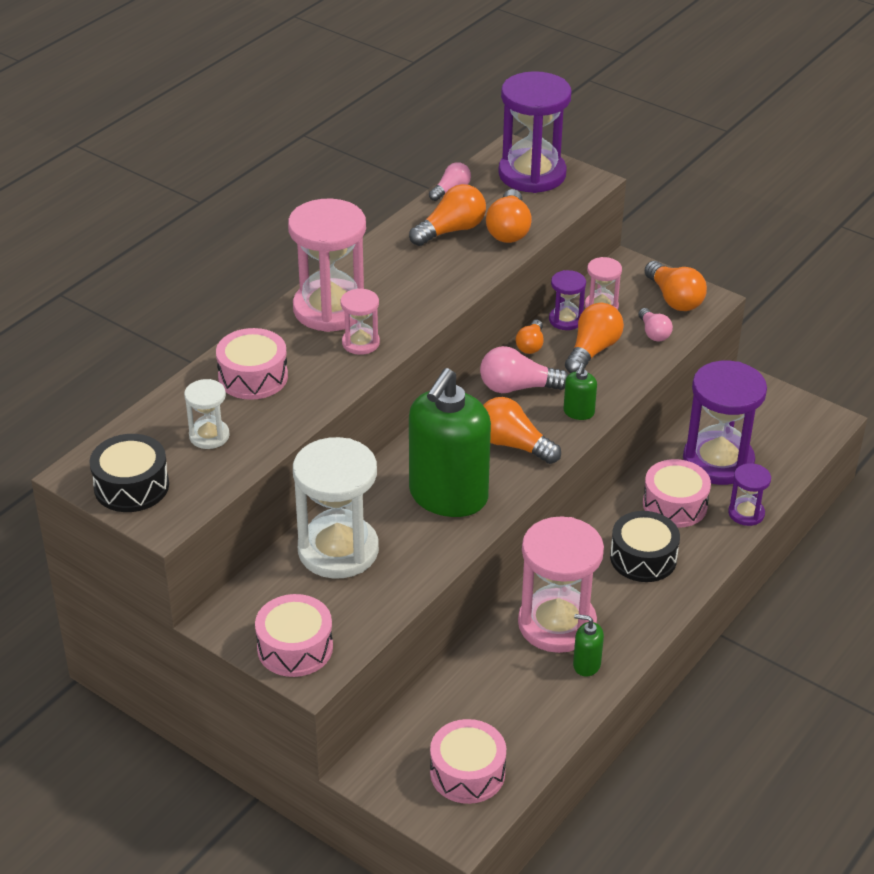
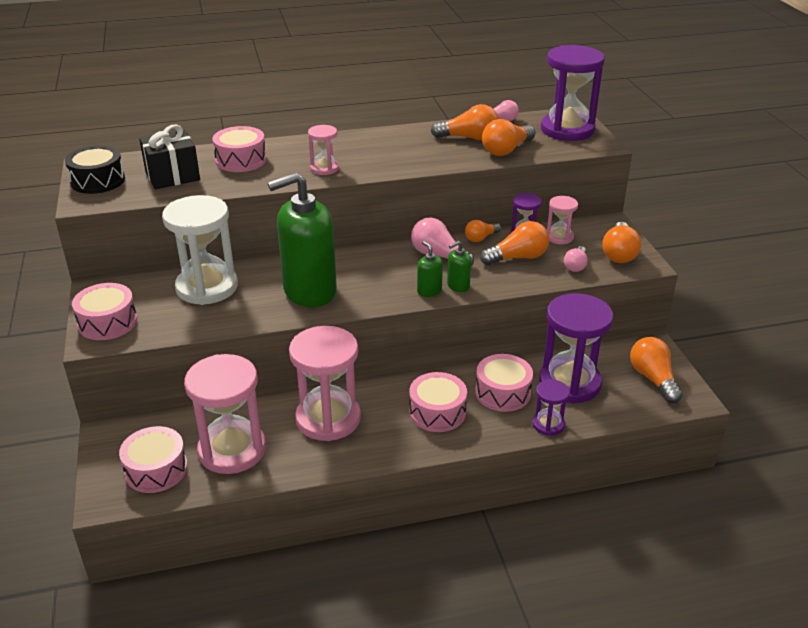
camera: 40 degrees right, 5 degrees down
(209, 436) = (172, 176): white hourglass -> black gift
(330, 309) = (335, 147): pink hourglass -> pink hourglass (232, 450)
(513, 445) = (389, 283): orange light bulb -> orange light bulb (653, 379)
(586, 665) = (312, 453): green soap dispenser -> green soap dispenser (429, 291)
(643, 558) = (437, 412): black drum -> pink drum

